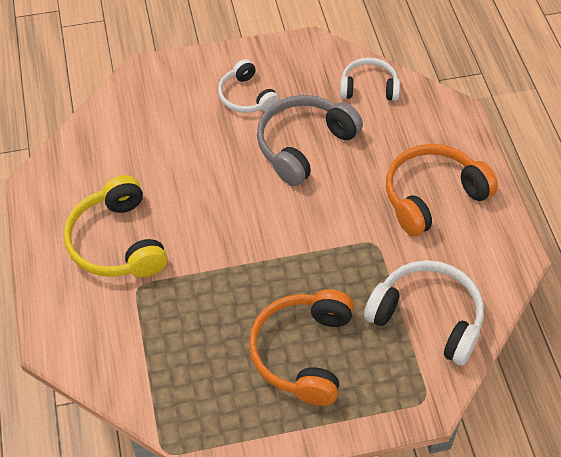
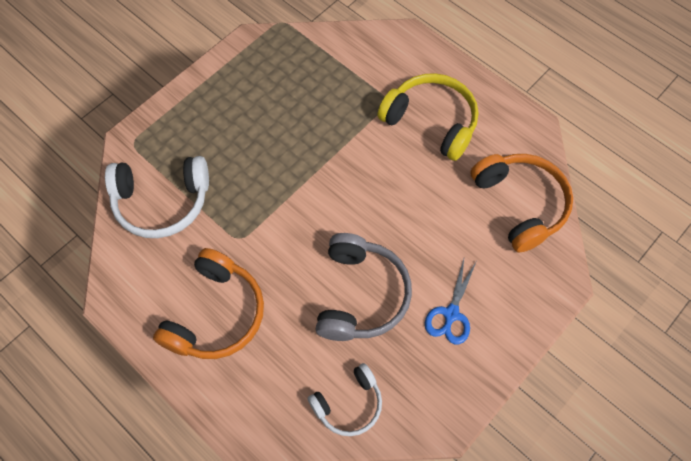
camera: 145 degrees right, 10 degrees up
(246, 97) = (451, 314): white headphones -> blue scissors
(303, 352) = (238, 125): orange headphones -> orange headphones (520, 204)

